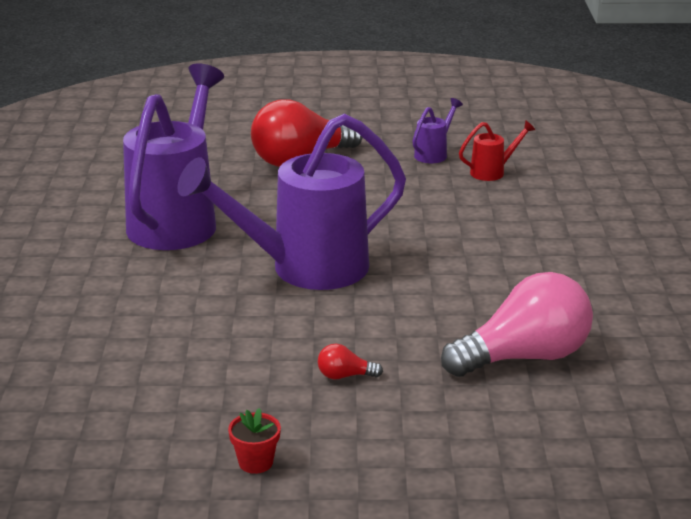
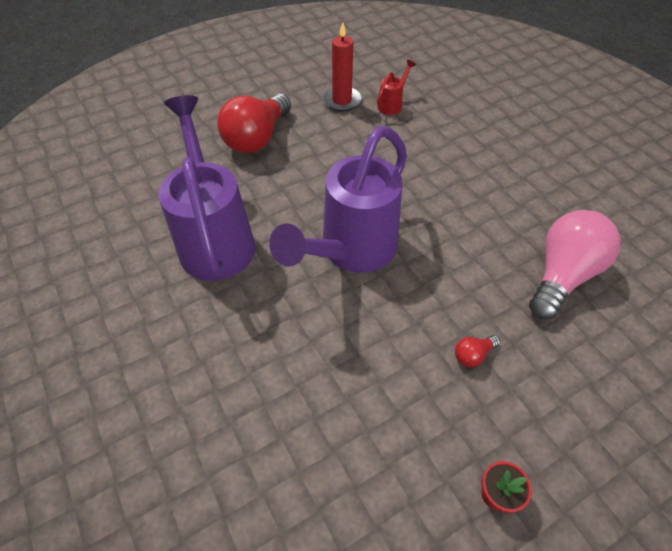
camera: 30 degrees left, 25 degrees up
(434, 154) = (342, 100): purple watering can -> red candle

